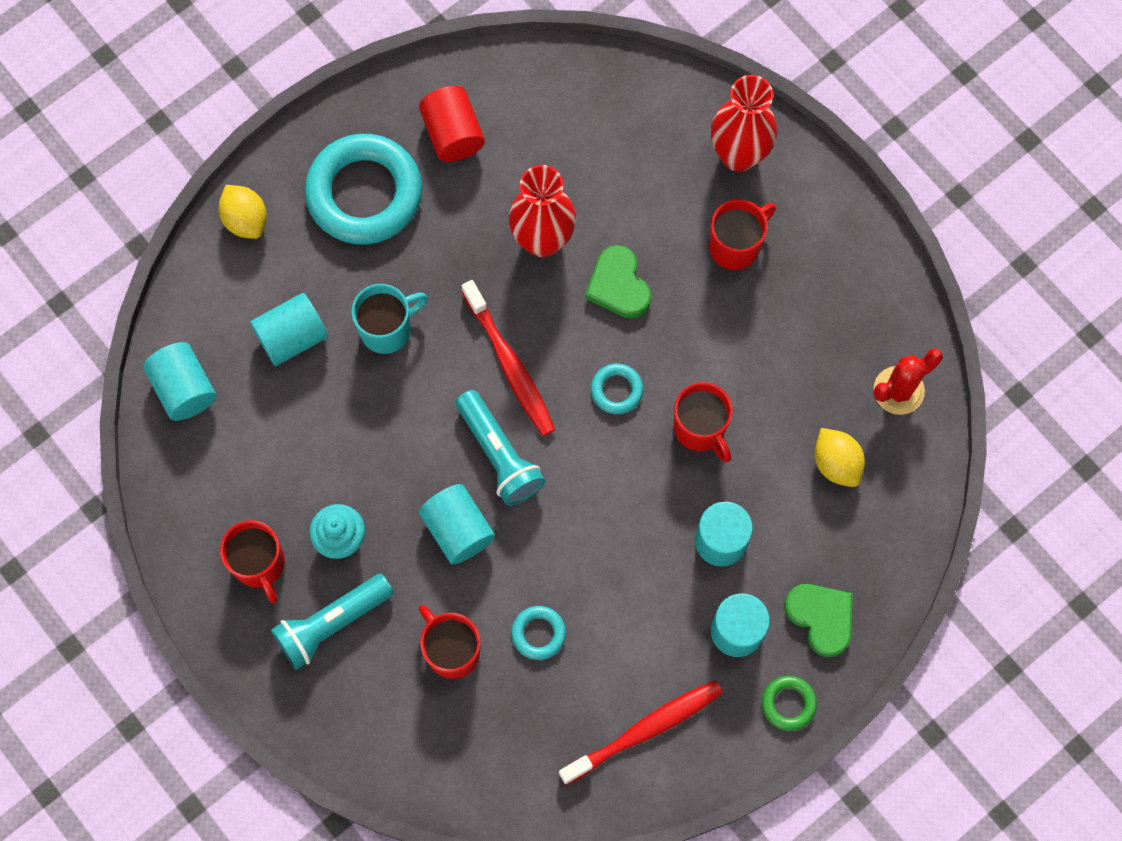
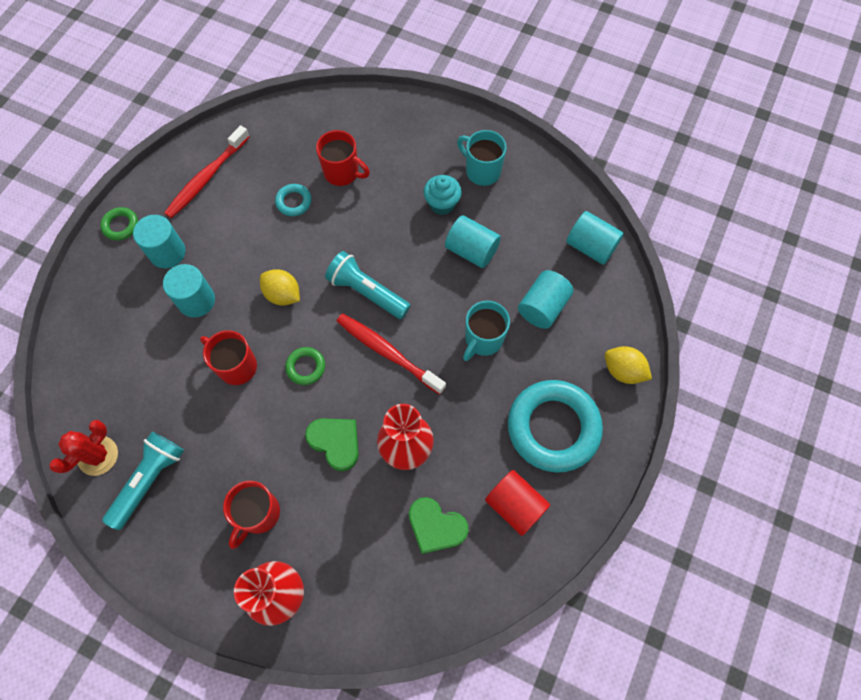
camera: 155 degrees right, 5 degrees down
(260, 564) = (482, 171): red mug -> turquoise mug
(332, 624) = (421, 158): turquoise flashlight -> turquoise flashlight (149, 480)
(458, 530) = (371, 238): turquoise cylinder -> turquoise cylinder (471, 250)
(616, 390) = (306, 367): turquoise ring -> green ring
(821, 618) = (113, 282): green heart -> green heart (436, 526)
(836, 463) = (131, 384): yellow lemon -> yellow lemon (283, 295)

